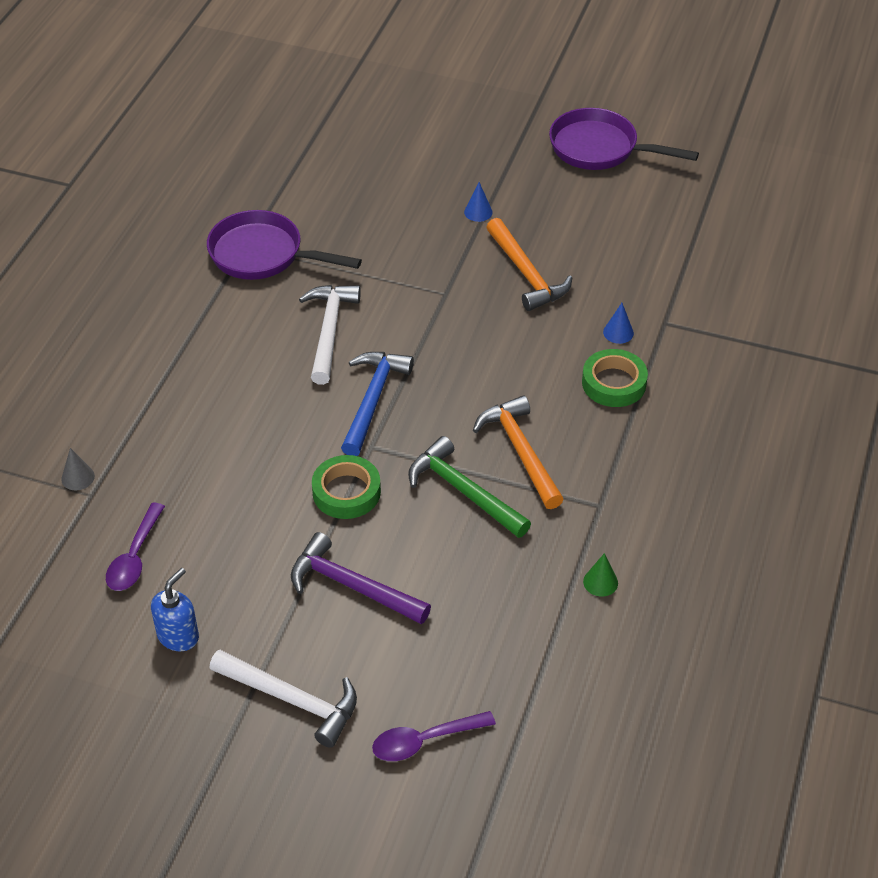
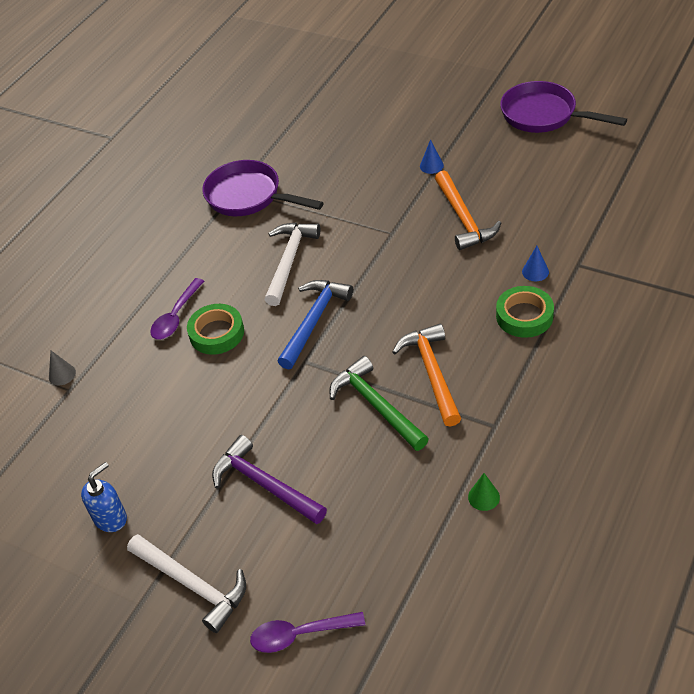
camera: 15 degrees right, 0 degrees up
(135, 557) = (91, 445): purple spoon -> purple spoon (176, 316)
(346, 492) = (276, 400): green tape -> green tape (217, 333)

